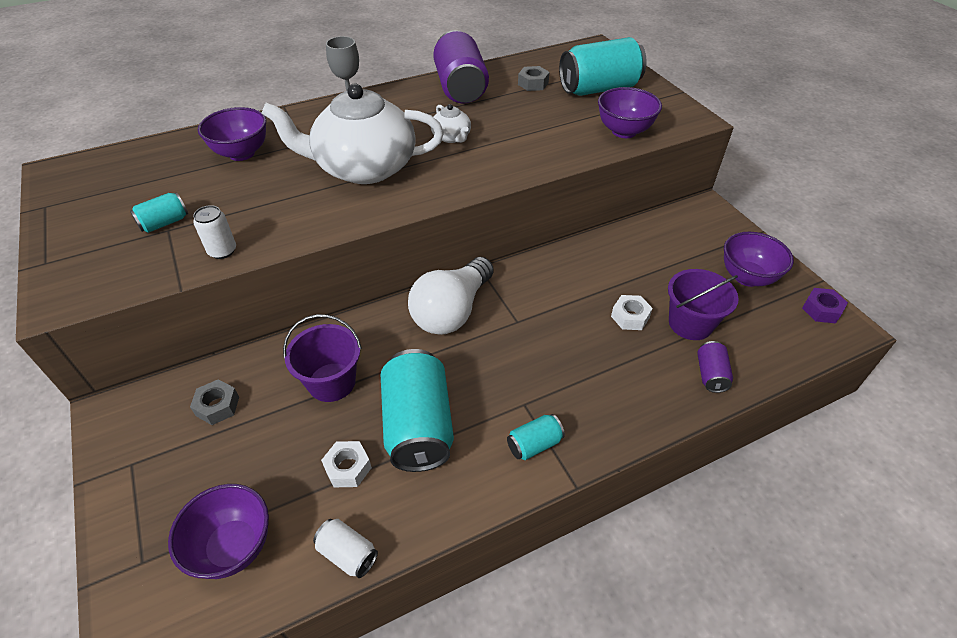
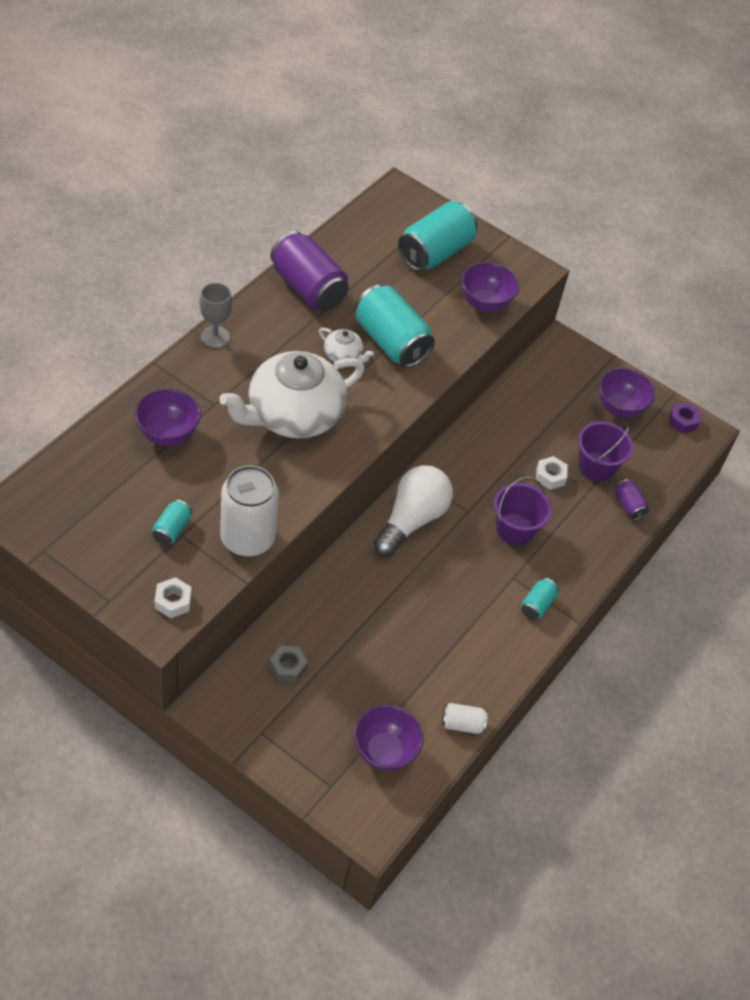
camera: 35 degrees left, 5 degrees up
(222, 251) = (247, 538): white can -> white can, size x2.13
(332, 382) = (361, 615): purple bucket -> purple bucket (515, 529)
(348, 468) = (421, 672): white nut -> white nut (173, 601)
(418, 425) = (449, 623): turquoise can -> turquoise can (391, 342)
(452, 311) = (411, 520): white light bulb -> white light bulb turned 150 degrees counterclockwise
(533, 84) = (371, 262): grey nut -> none

